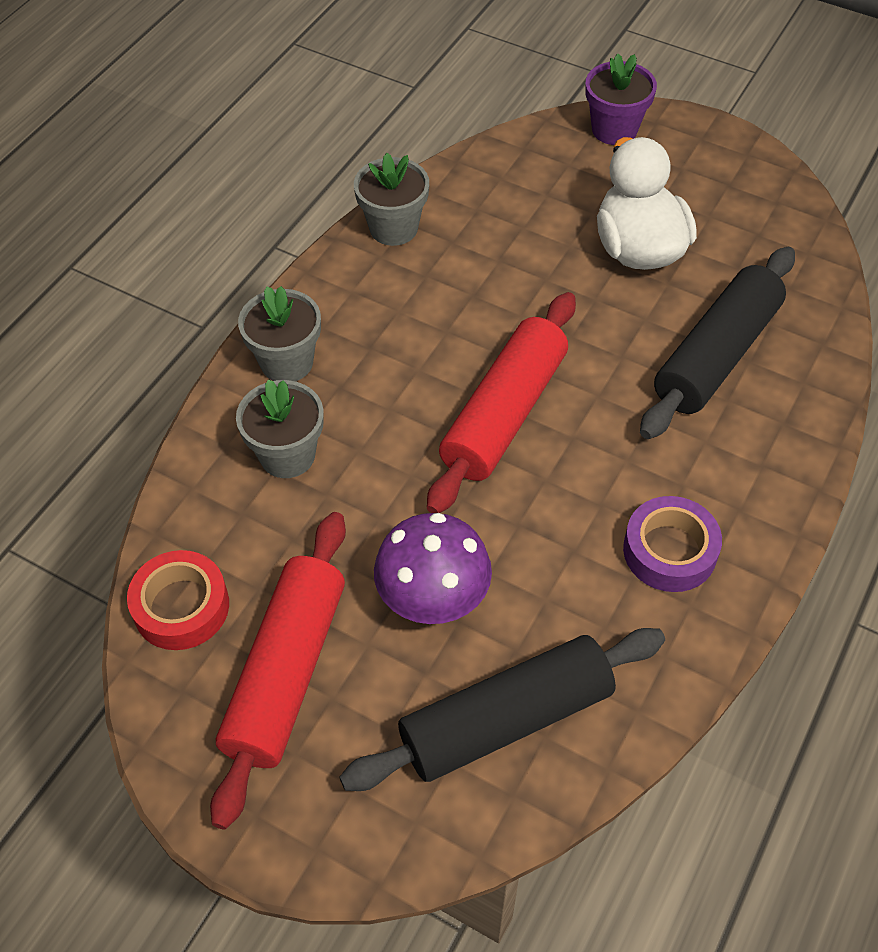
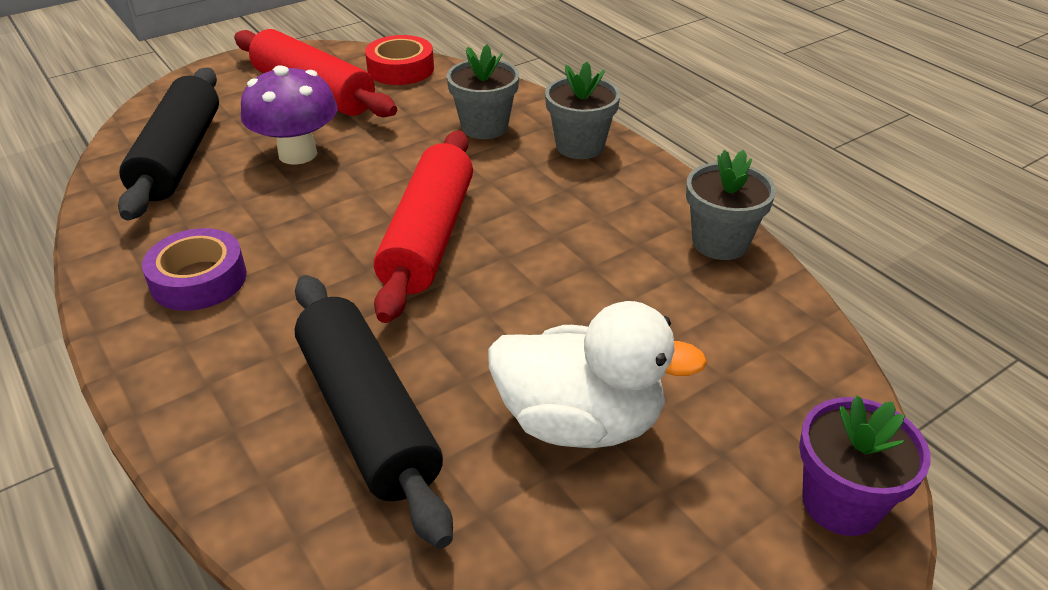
camera: 115 degrees right, 15 degrees down
(504, 414) = (428, 237): red rolling pin -> red rolling pin turned 45 degrees clockwise

